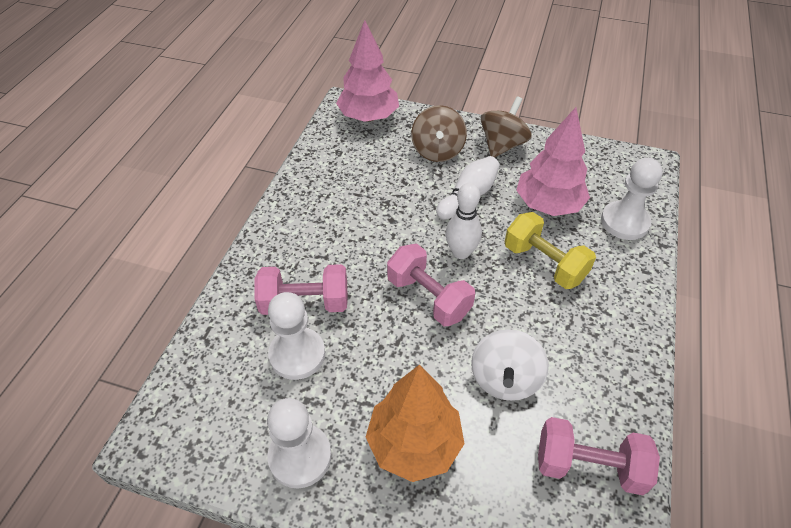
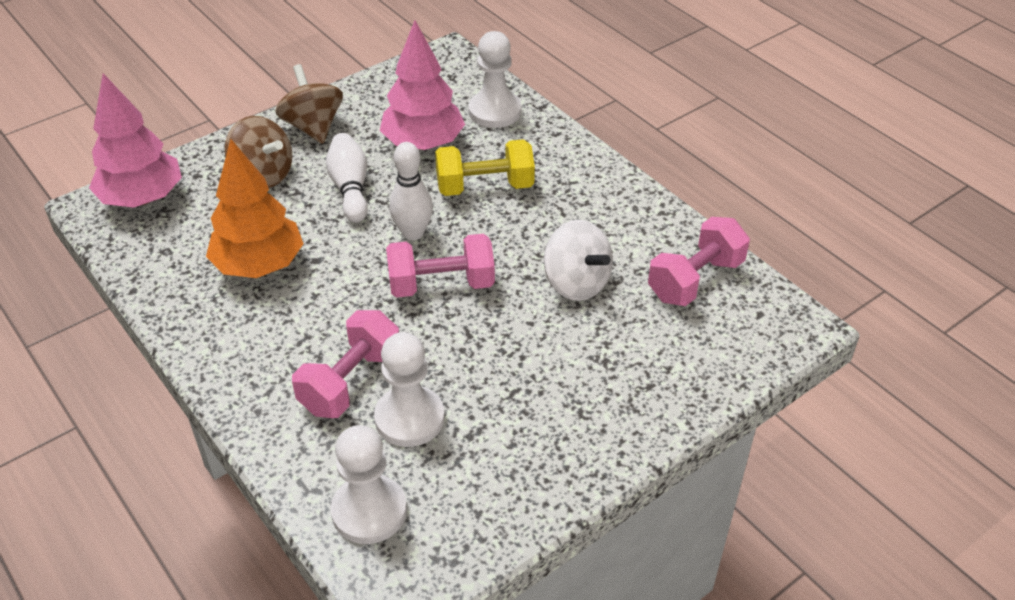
camera: 55 degrees left, 5 degrees down
(300, 457) = (526, 469): white pawn -> white pawn (369, 511)
(414, 444) = (585, 378): orange tree -> orange tree (259, 265)

